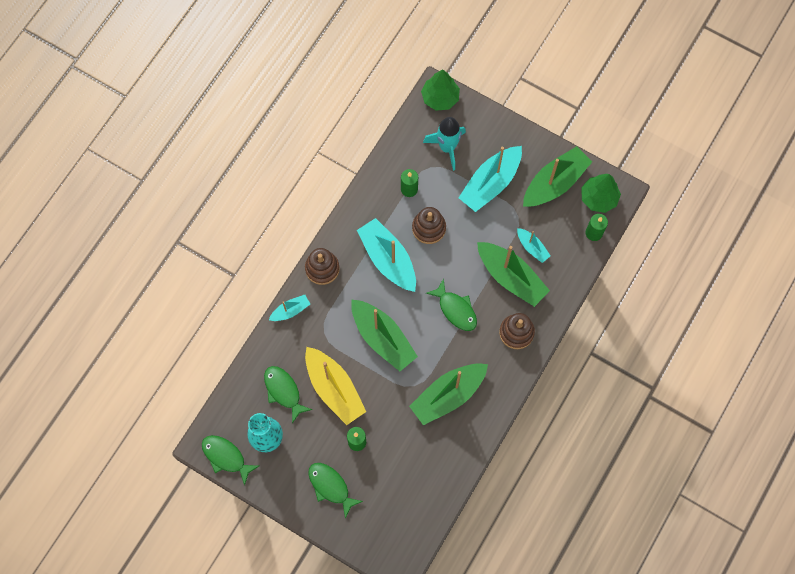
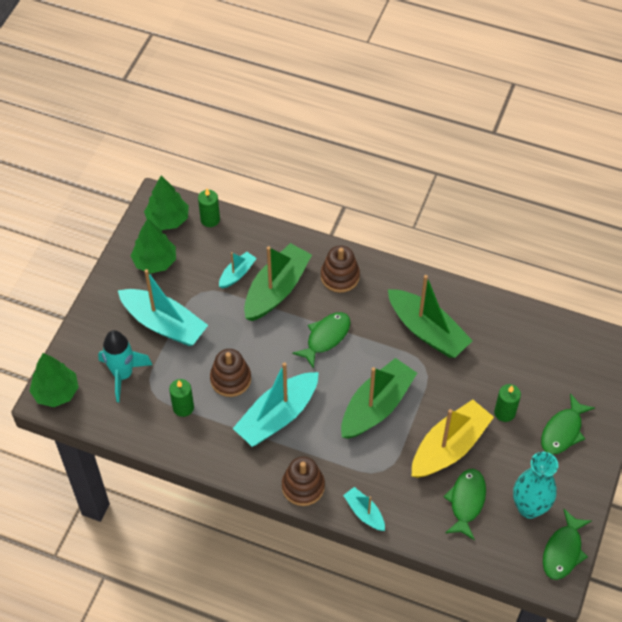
camera: 100 degrees left, 15 degrees down
(283, 391) = (466, 501): green fish -> green fish turned 150 degrees clockwise
(555, 183) = (155, 262): green boat -> green tree

